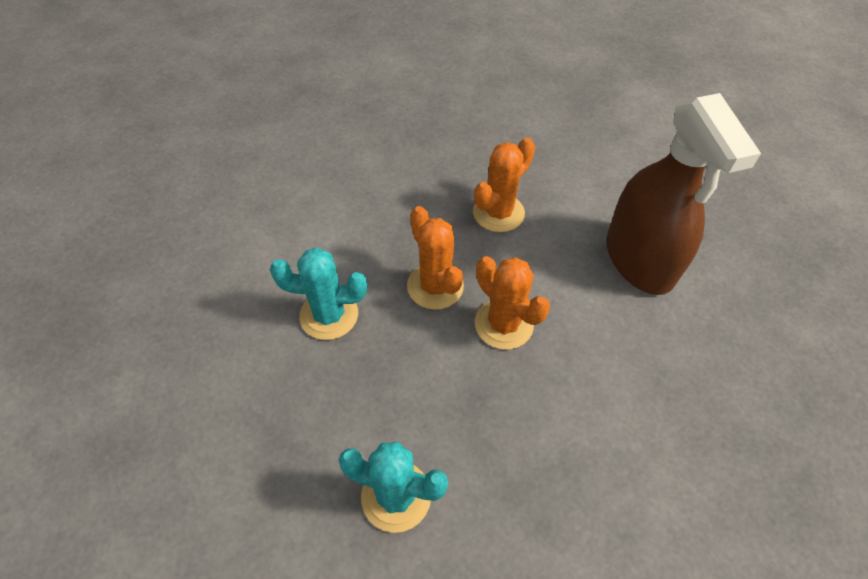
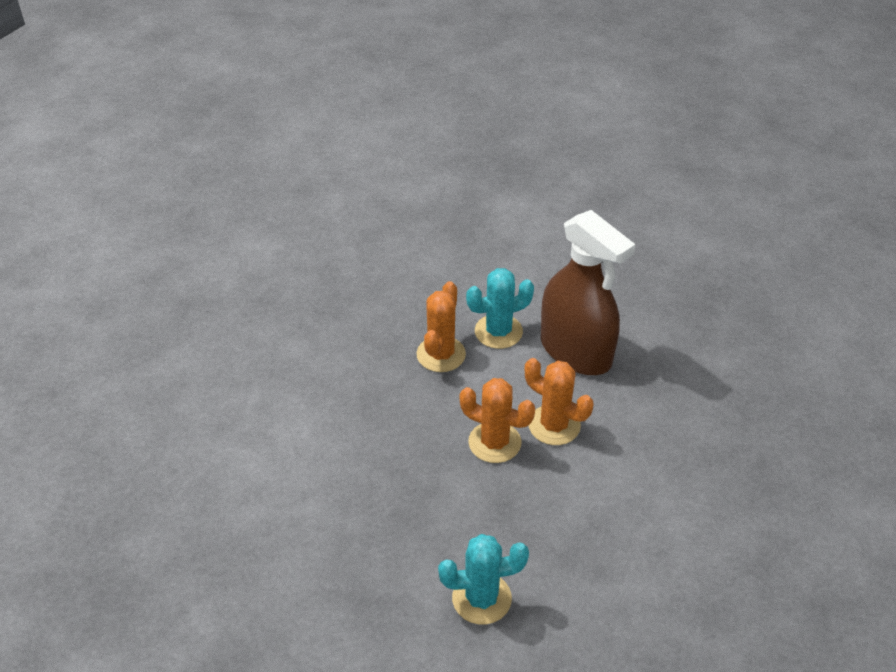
camera: 25 degrees left, 10 degrees down
(329, 315) = (344, 492): turquoise cactus -> turquoise cactus (498, 332)
(435, 286) = (421, 434): orange cactus -> orange cactus (554, 425)

